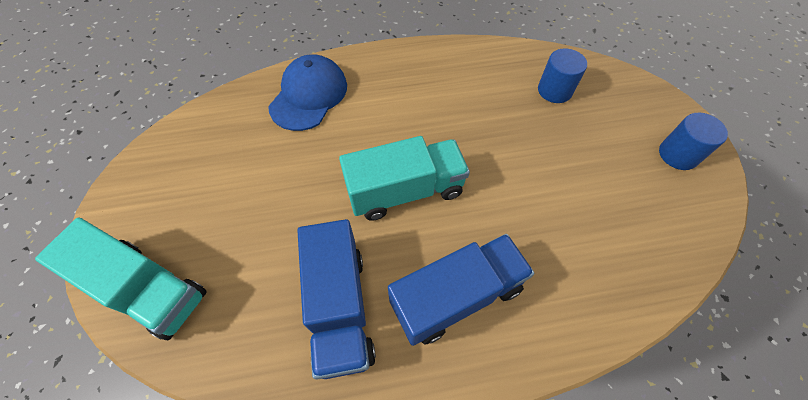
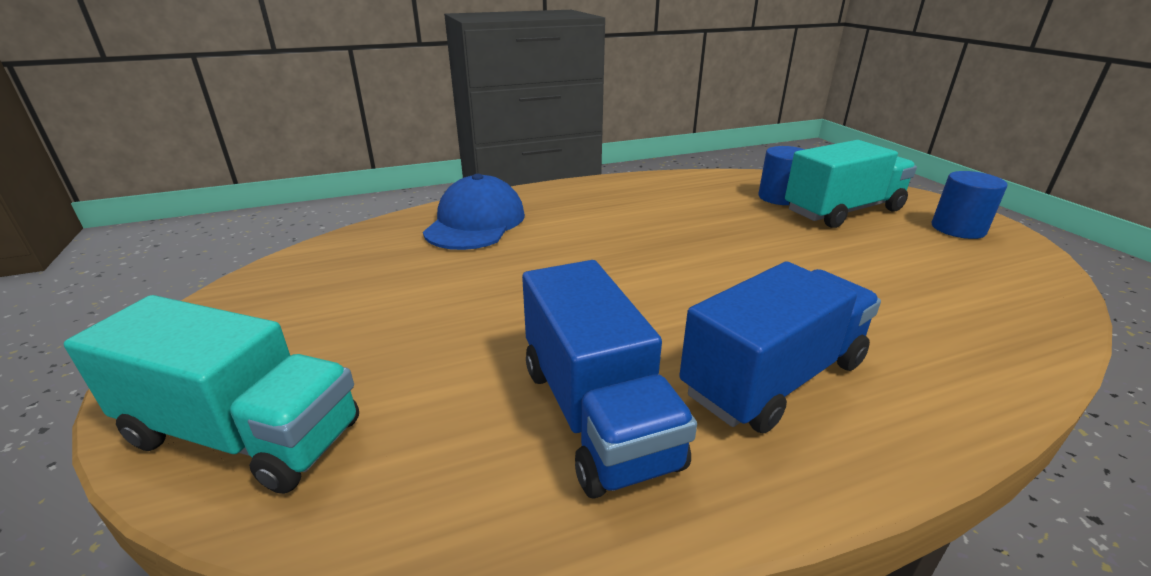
camera: 10 degrees left, 30 degrees down
(405, 191) = (641, 286): turquoise truck -> turquoise truck (843, 211)

